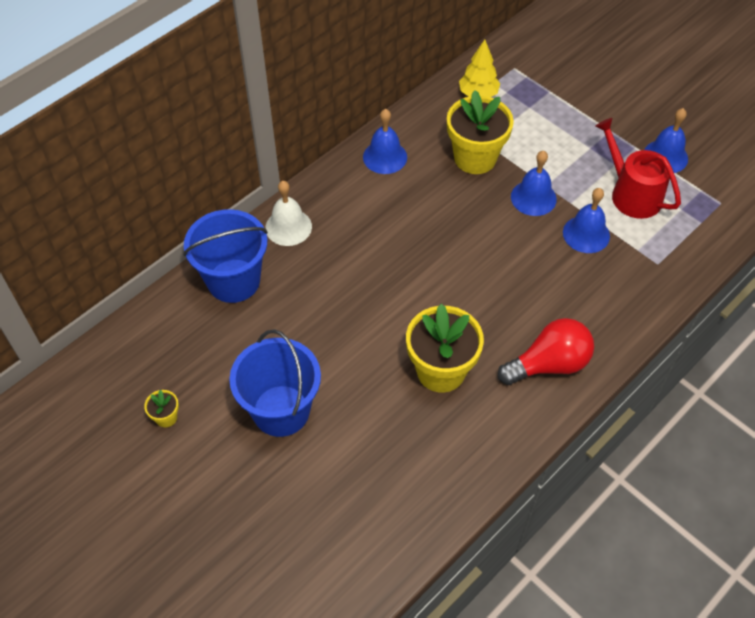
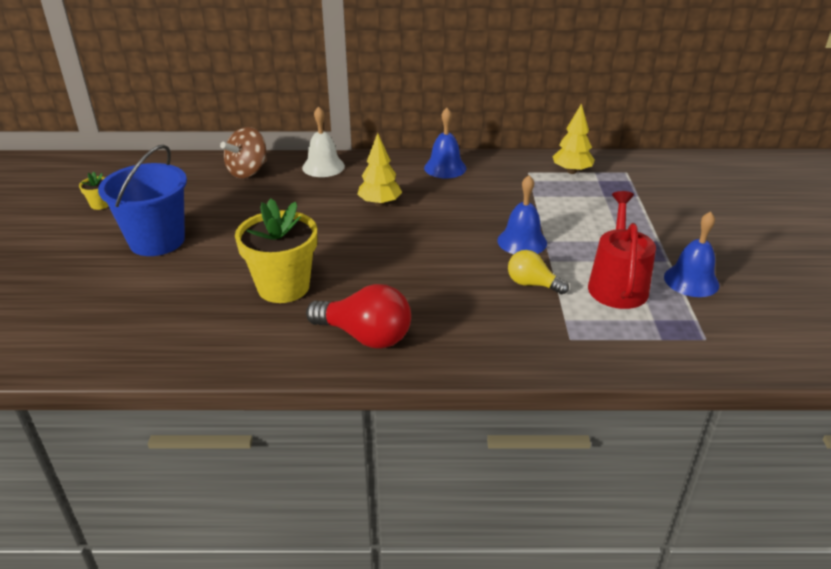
camera: 45 degrees right, 20 degrees down
(233, 281) = (248, 171): blue bucket -> brown spinning top
(390, 235) = (379, 203): none -> yellow tree
(475, 158) = (511, 199): yellow flower pot -> none
(586, 234) = (532, 284): blue bell -> yellow light bulb

